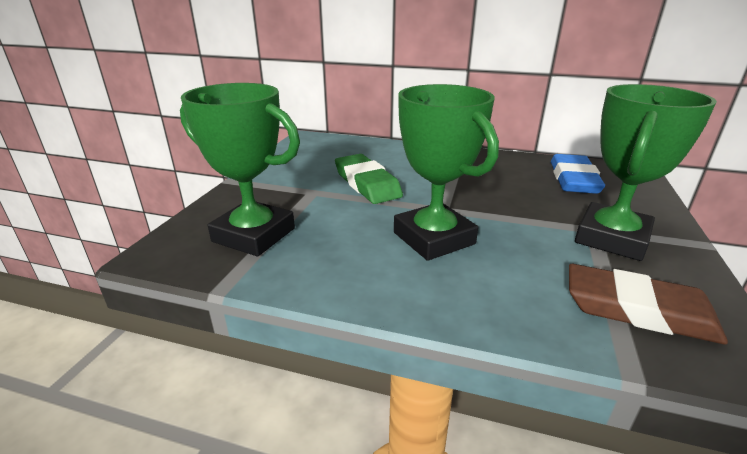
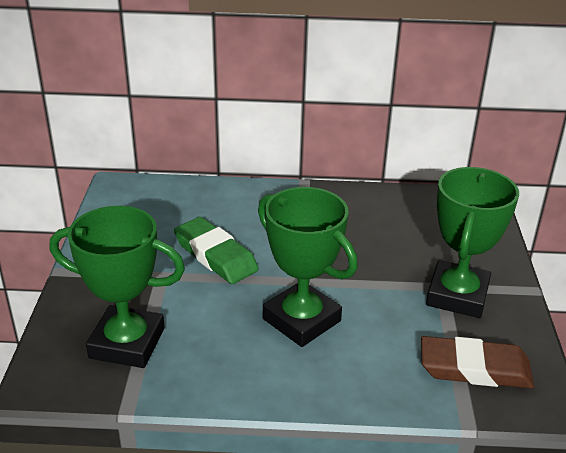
camera: 15 degrees left, 5 degrees up
(573, 179) = (423, 220): blue eraser -> none

